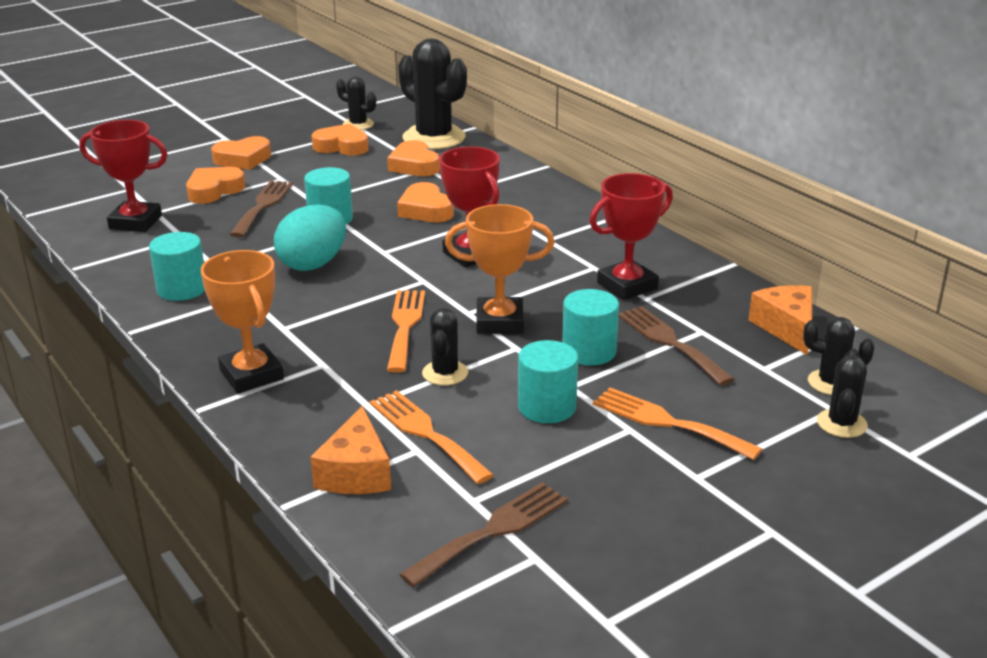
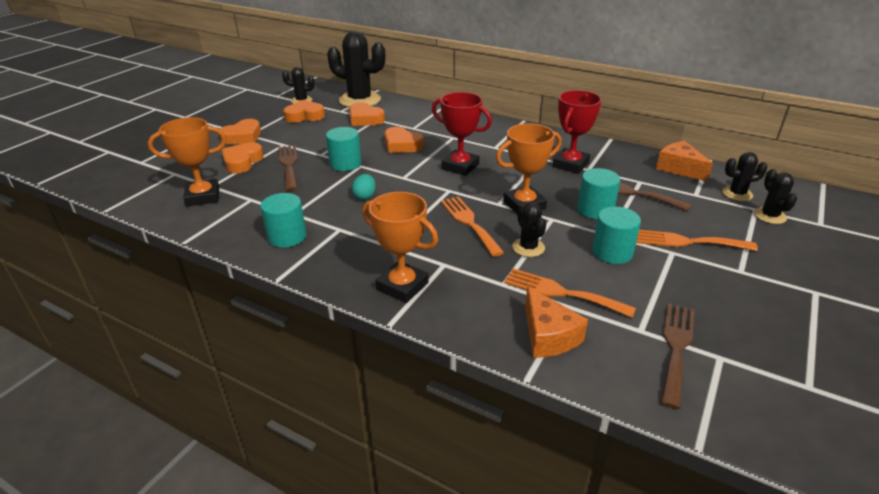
camera: 25 degrees left, 5 degrees up
(135, 222) = (203, 196): red trophy -> orange trophy
(313, 264) = (365, 196): turquoise egg -> turquoise egg, size x0.52

